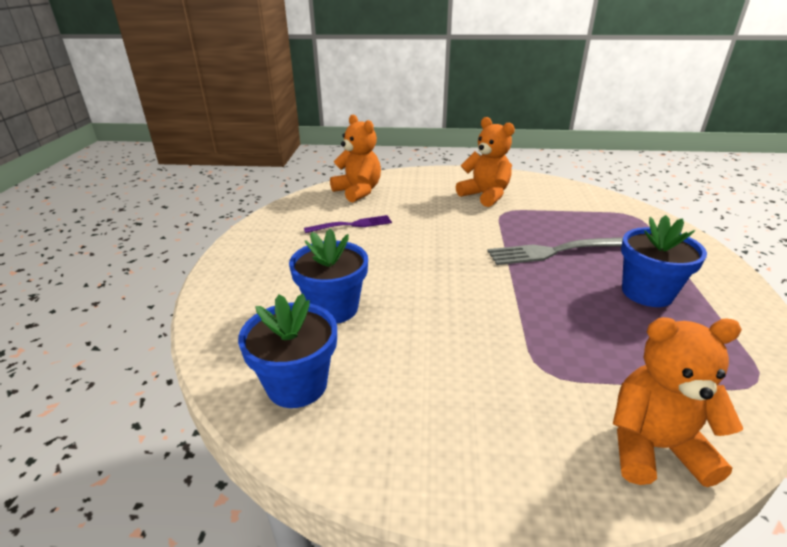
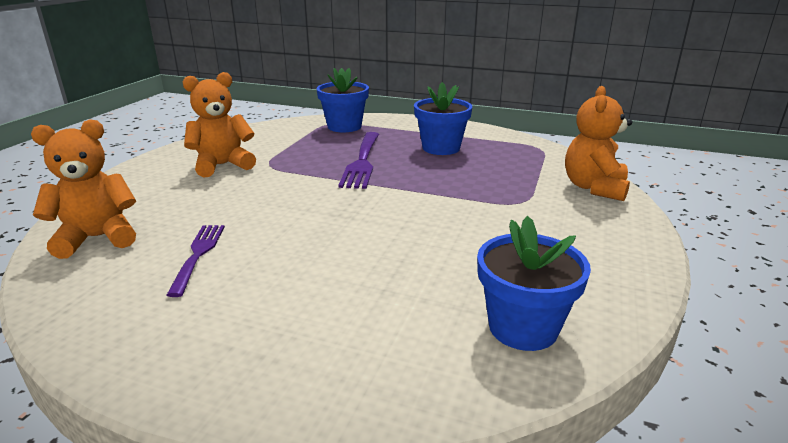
camera: 75 degrees left, 5 degrees down
(333, 308) = (392, 290): blue flower pot -> blue flower pot (344, 126)
(553, 251) = (362, 162): grey fork -> purple fork

